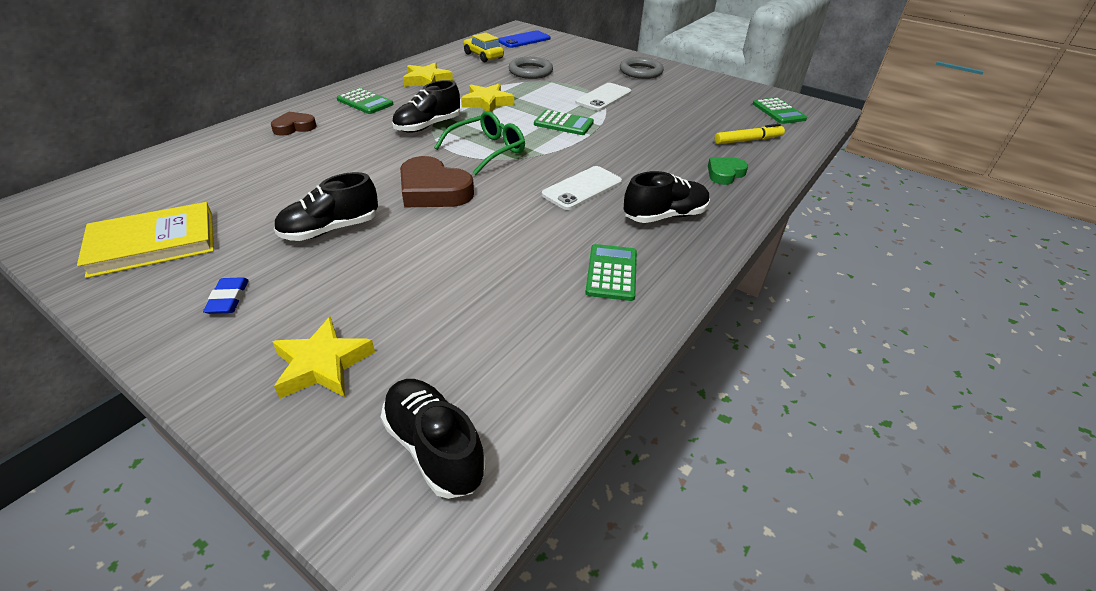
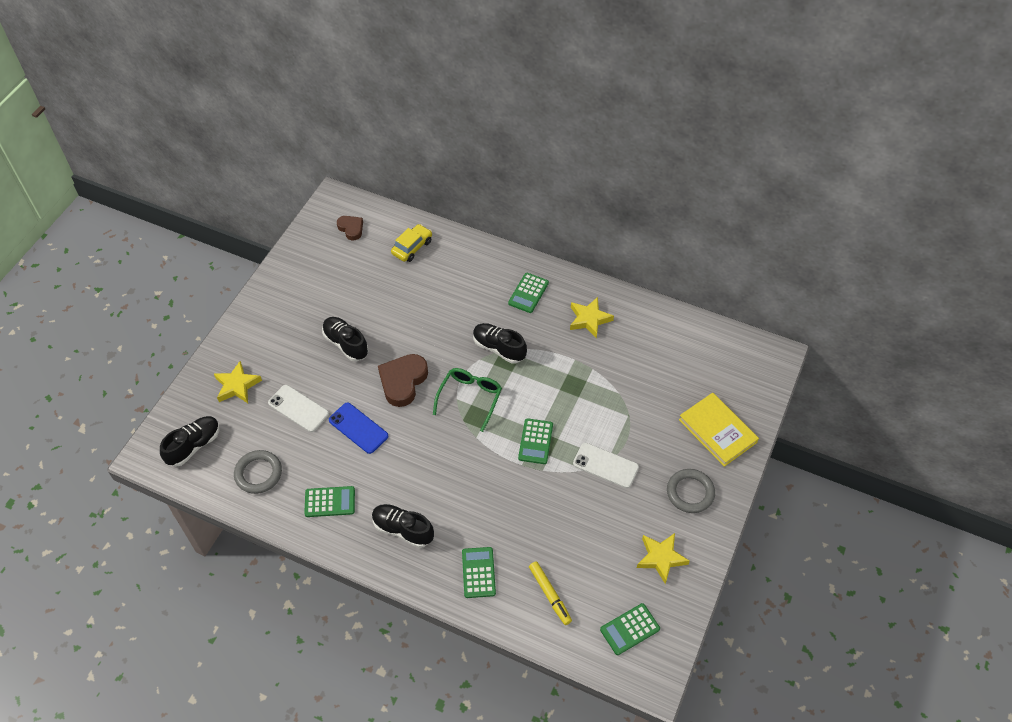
camera: 80 degrees right, 15 degrees up
(153, 243) = (317, 271): yellow book -> yellow book (717, 431)
(228, 299) = (277, 327): blue eraser -> none
(294, 127) = (470, 269): brown heart -> brown heart (351, 229)
(483, 56) = (672, 344): yellow car -> yellow car (412, 247)
(487, 103) = (558, 376): yellow star -> yellow star (661, 558)
(487, 150) = (470, 398): green glasses -> green glasses turned 105 degrees counterclockwise
(524, 40) = (738, 368): blue phone -> blue phone (358, 428)
(530, 71) = (646, 393): grey ring -> grey ring (258, 473)
(582, 188) = (428, 471): white phone -> white phone (298, 408)
(665, 216) = (403, 529): black shoe -> black shoe turned 150 degrees clockwise
(725, 174) = (478, 572): green heart -> green calculator

